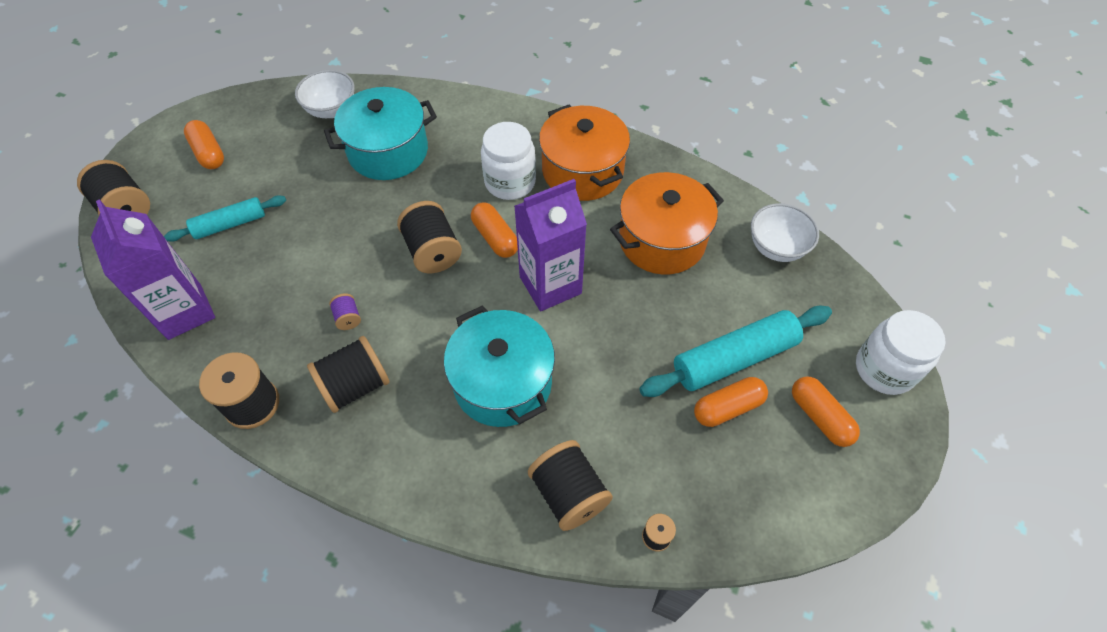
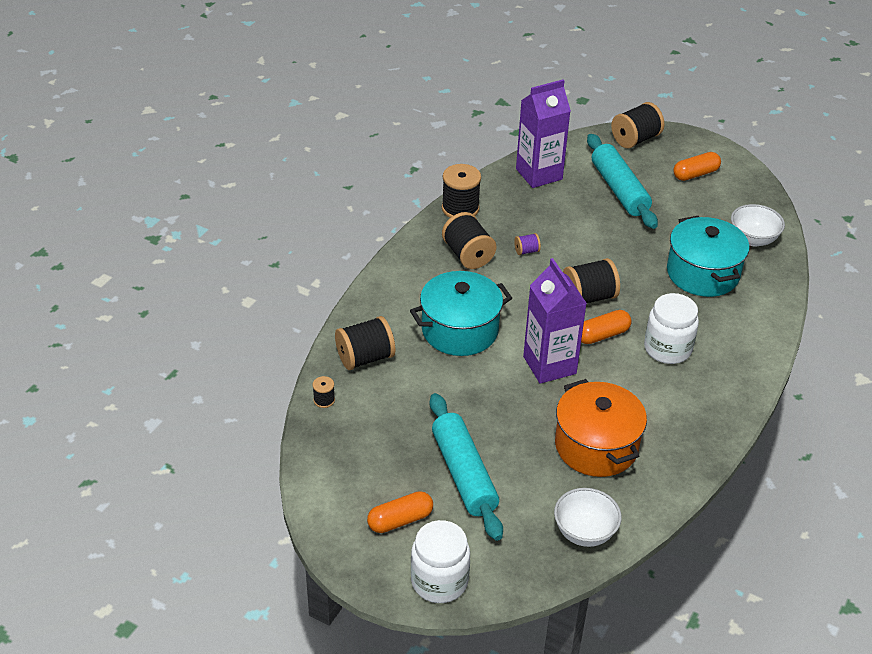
camera: 95 degrees right, 15 degrees down
(230, 224) = (619, 189): turquoise rolling pin -> turquoise rolling pin, size x1.62
(582, 171) = (683, 400): orange pot -> none
(727, 407) = (418, 460): orange capsule -> none

